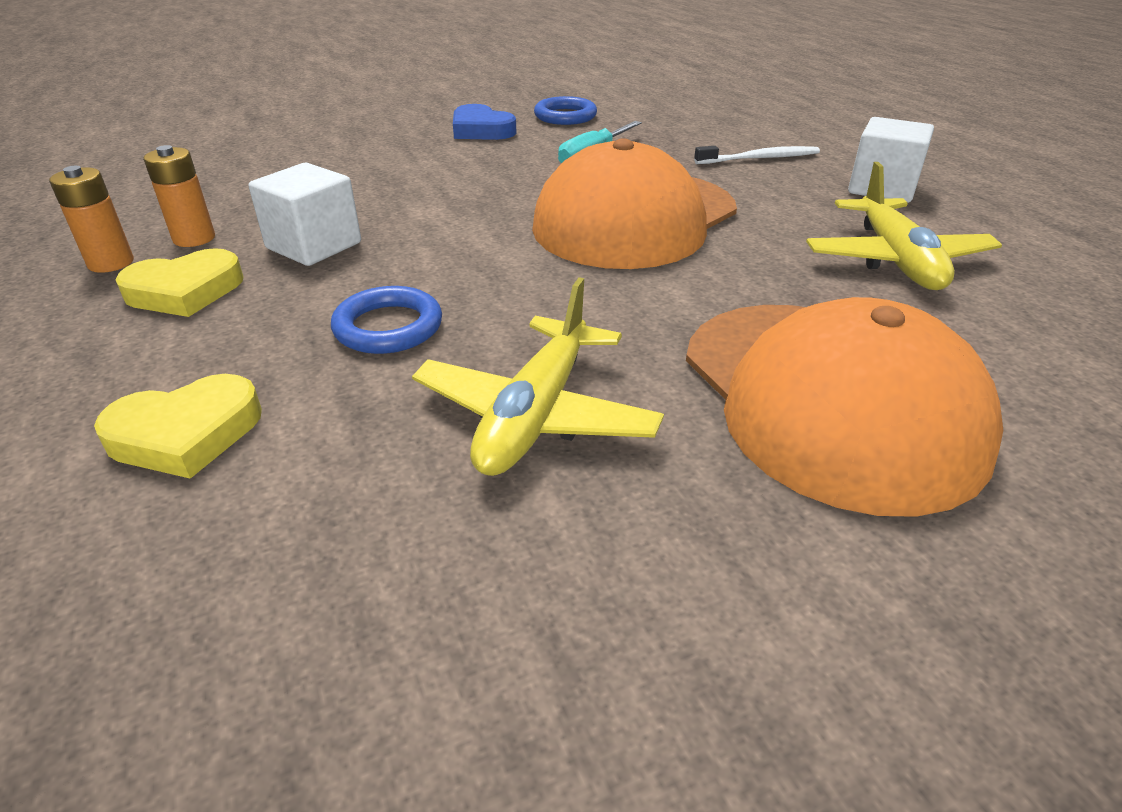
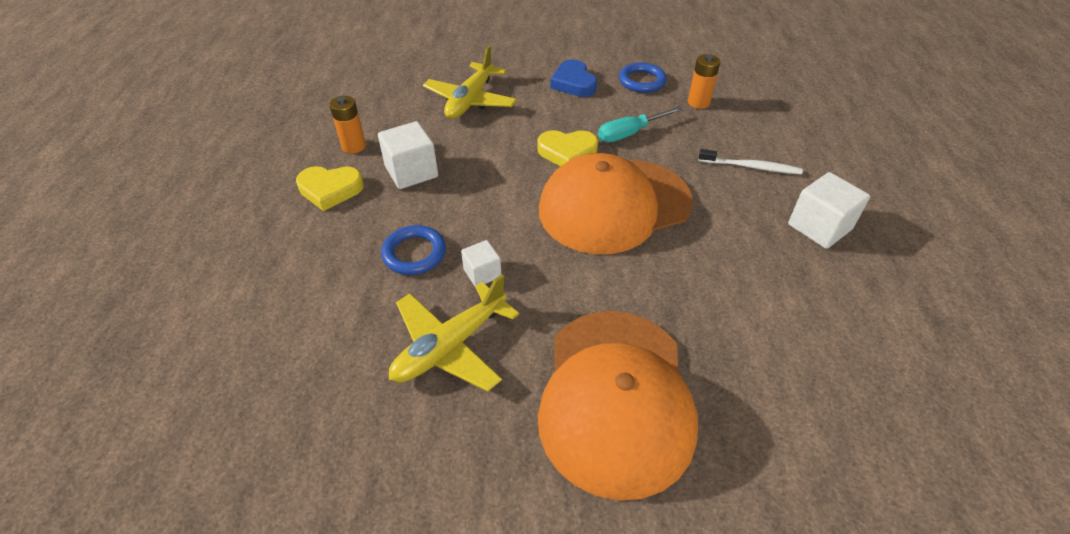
camera: 25 degrees right, 10 degrees up
(111, 263) = (305, 155): orange battery -> orange battery (698, 102)
(186, 434) = (286, 295): yellow heart -> yellow heart (567, 152)
(515, 322) = (482, 273): none -> white cube
(895, 260) = (763, 301): yellow plane -> yellow plane (470, 100)

